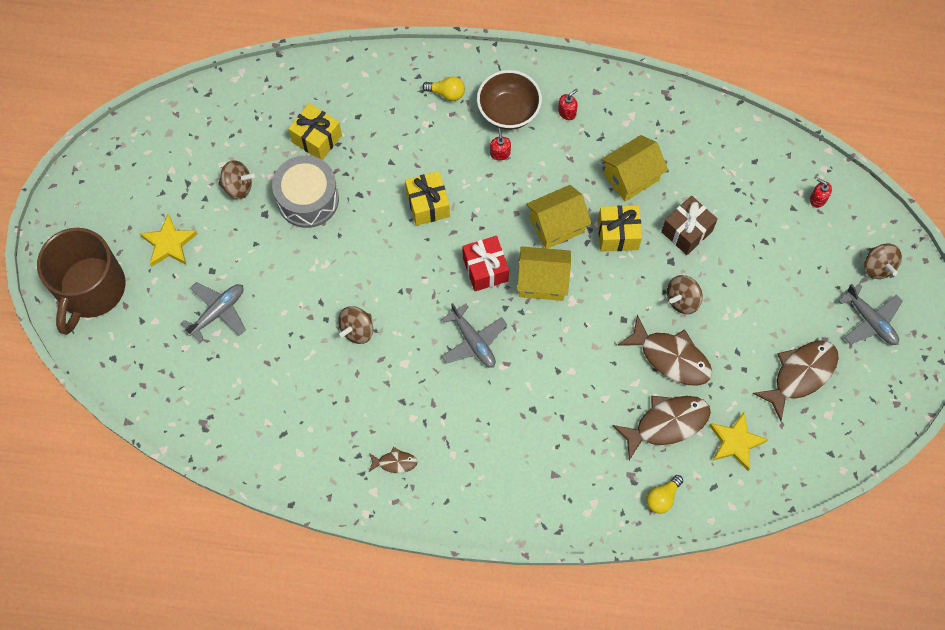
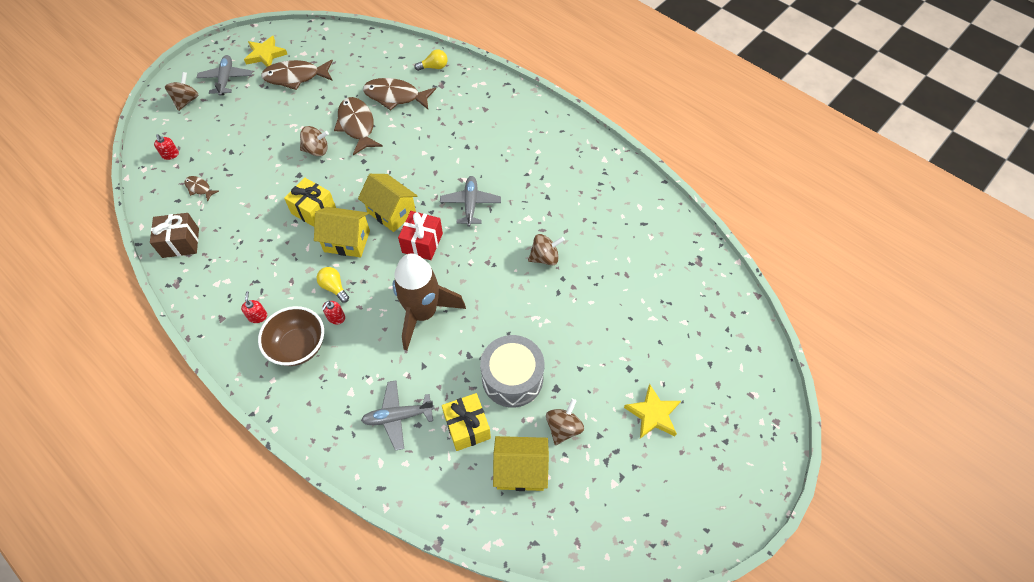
camera: 145 degrees left, 10 degrees down
(90, 289) = (742, 417): brown mug -> none
(217, 312) = (643, 332): grey plane -> grey plane (398, 417)
(238, 186) = (563, 428): brown spinning top -> brown spinning top turned 75 degrees clockwise
(395, 462) = (578, 167): brown fish -> brown fish (199, 188)
(428, 204) = (423, 313): yellow gift -> brown rocket
(447, 93) = (330, 395): yellow light bulb -> yellow light bulb (334, 287)
(567, 112) = (258, 316): red soap dispenser -> red soap dispenser turned 90 degrees clockwise
(631, 177) = (265, 241): yellow house -> yellow house (520, 470)
(686, 231) = (269, 185): brown gift -> brown gift (180, 243)
(735, 442) = (367, 68): yellow star -> yellow star (265, 54)

